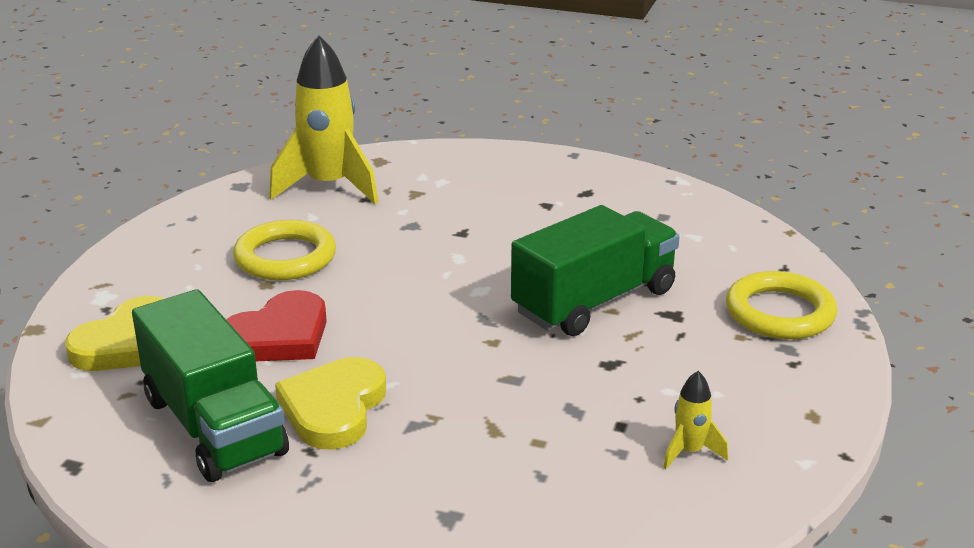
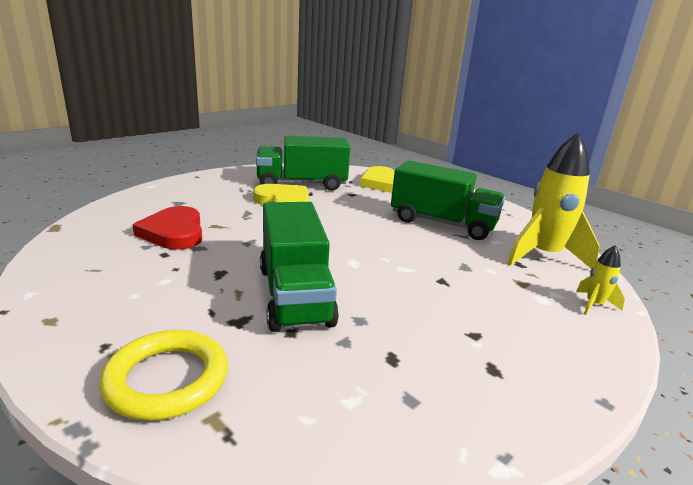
camera: 115 degrees right, 5 degrees down
(279, 336) = (358, 206): red heart -> red heart (174, 232)
(285, 257) = (442, 223): yellow ring -> green truck
(689, 452) = (110, 263): yellow rocket -> yellow rocket (594, 305)

